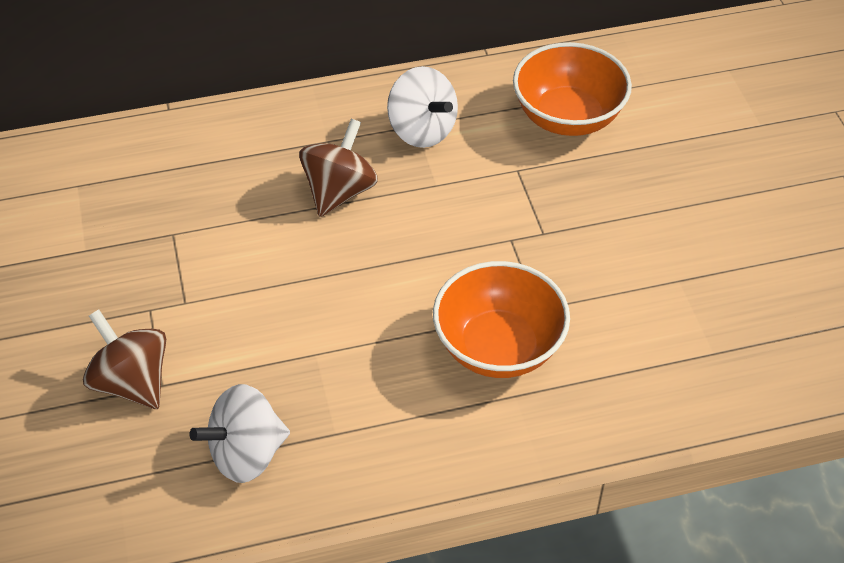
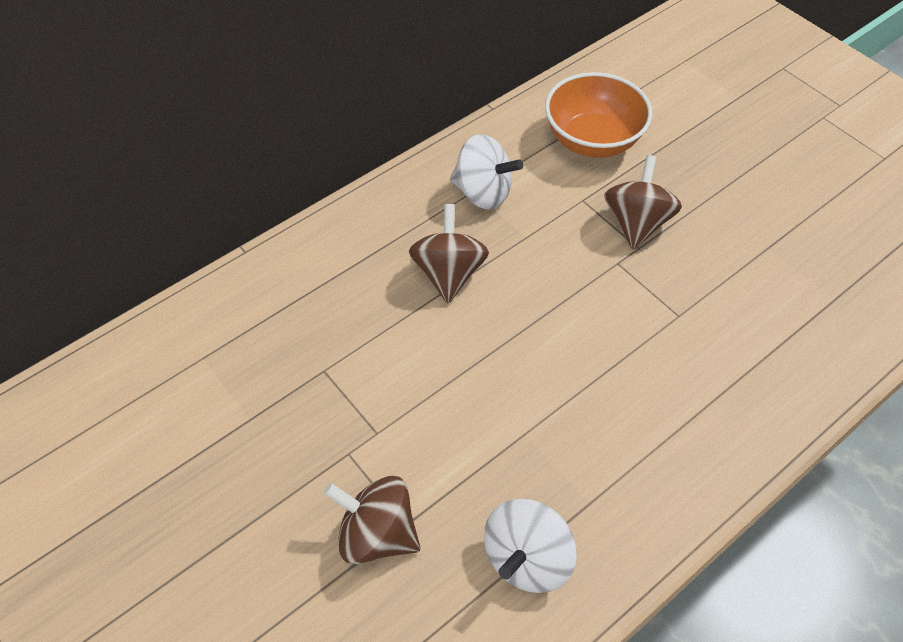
camera: 25 degrees left, 5 degrees up
(498, 347) = (671, 362): orange bowl -> none
(557, 210) = (636, 223): none -> brown spinning top

